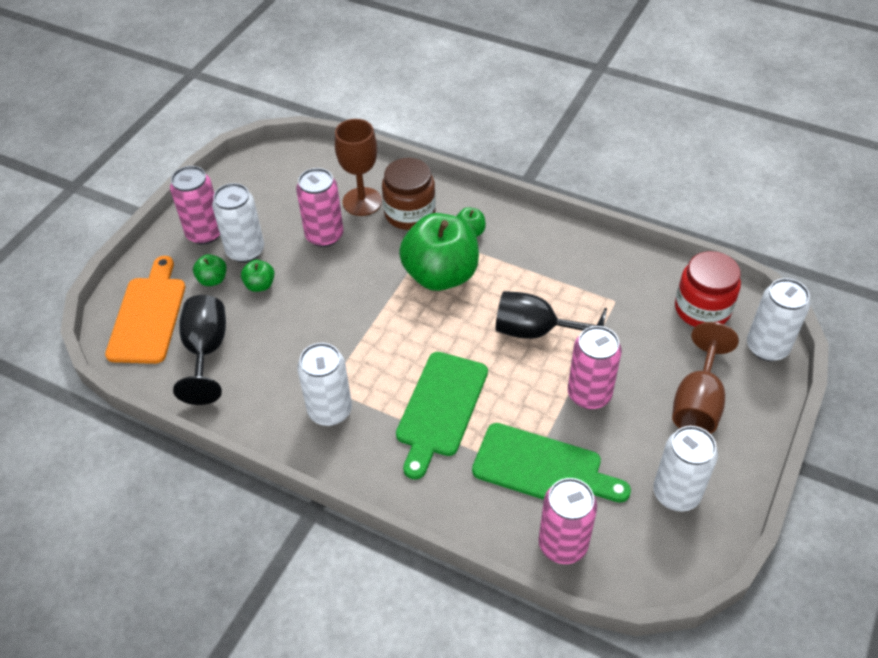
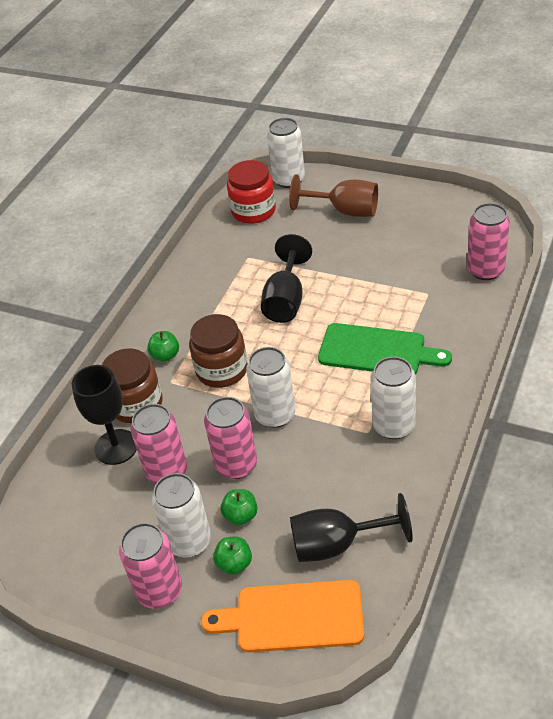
camera: 90 degrees left, 5 degrees down
(362, 202) = (116, 447): brown goblet -> black goblet
(440, 275) = (222, 370): green apple -> brown jar
(543, 468) = (422, 285): green cutting board -> none
(589, 394) = (347, 265): pink can -> pink can (236, 465)
(676, 493) = (427, 219): white can -> white can (275, 415)

